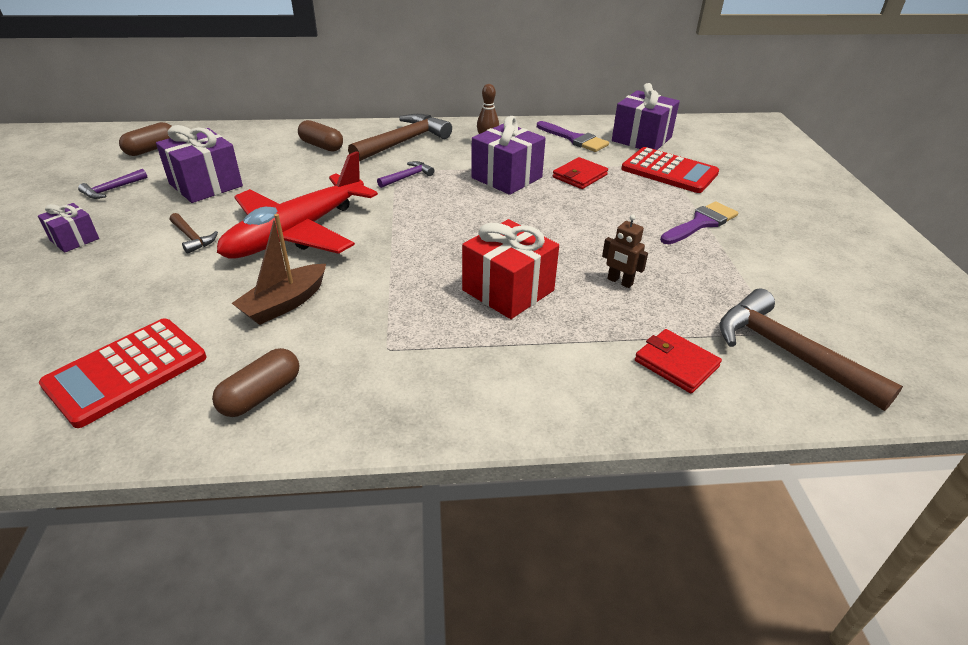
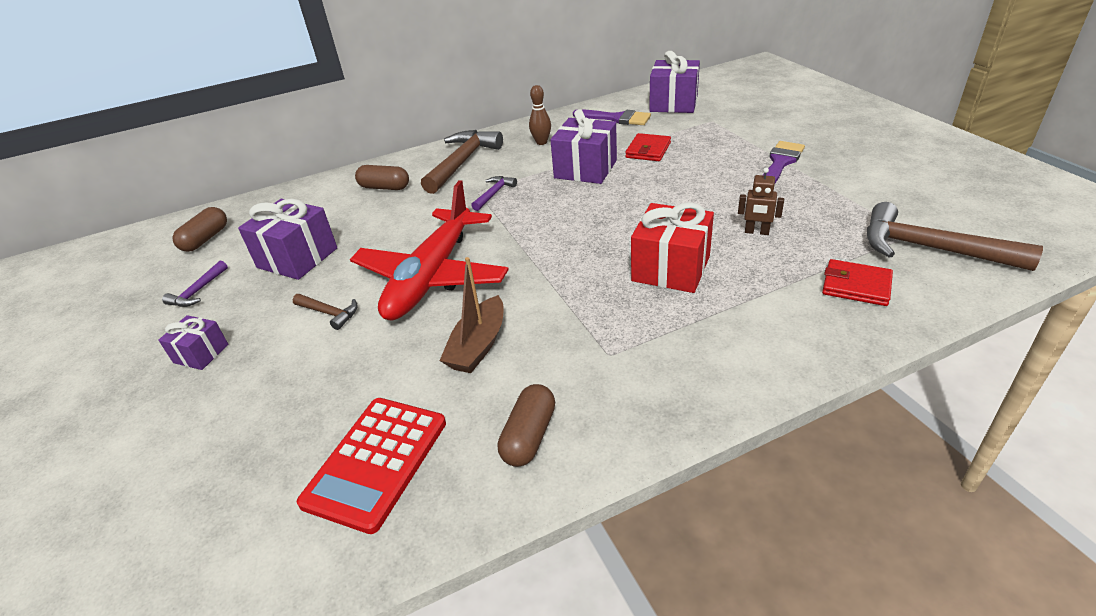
camera: 15 degrees left, 0 degrees up
(669, 171) = (719, 125): red calculator -> none

